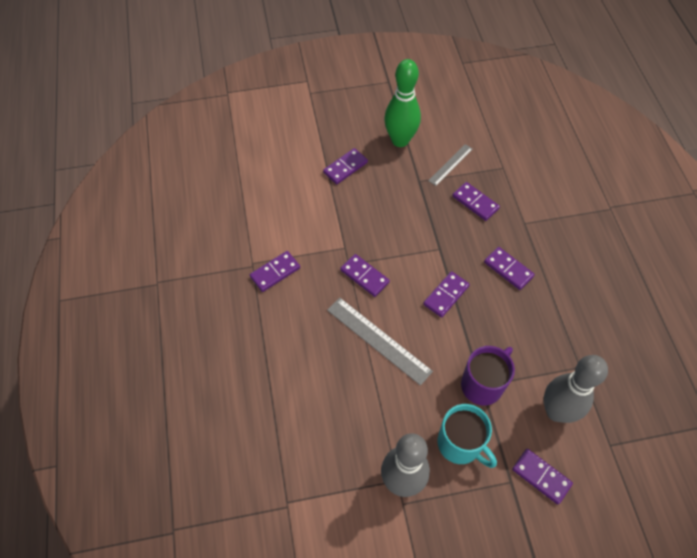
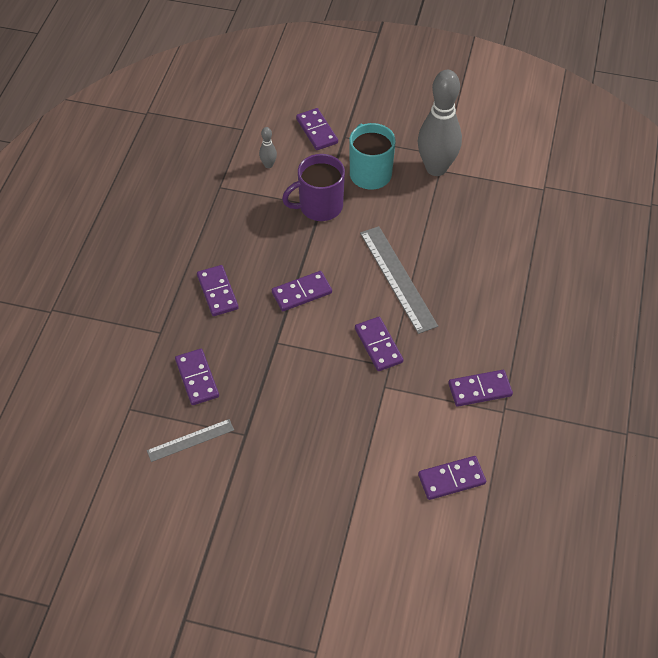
camera: 155 degrees left, 5 degrees down
(345, 167) = (329, 493): purple domino -> purple domino (451, 479)
(400, 140) = (232, 505): green bowling pin -> none
(556, 411) = (268, 165): grey bowling pin -> grey bowling pin, size x0.41

